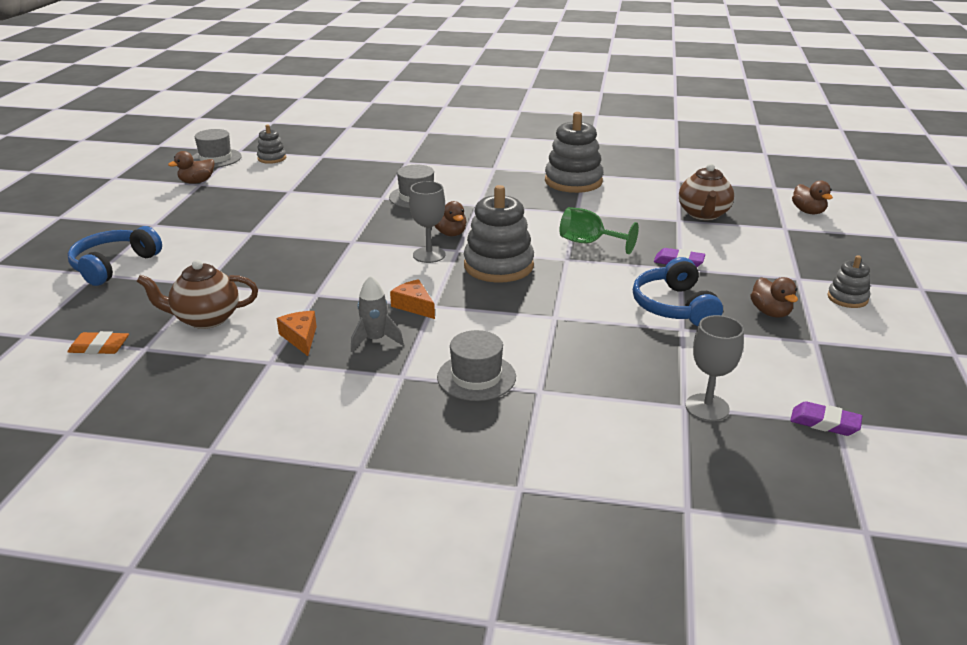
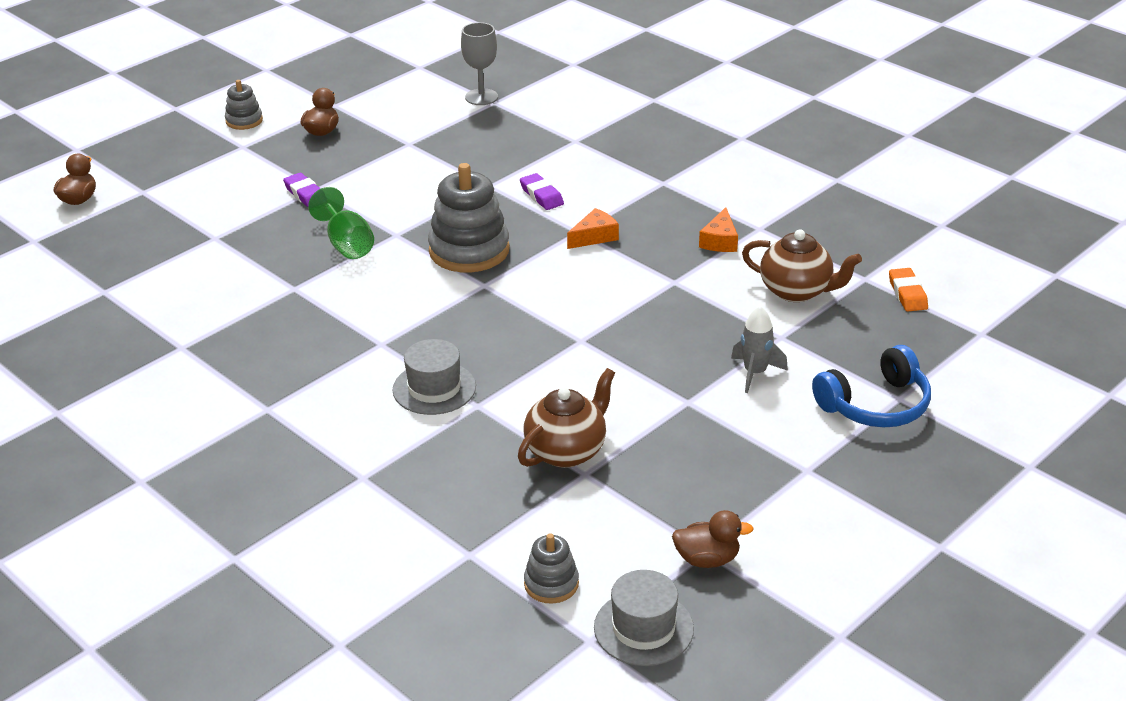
camera: 145 degrees left, 5 degrees up
(99, 347) = (907, 294): orange eraser -> orange eraser turned 45 degrees clockwise
(375, 340) = (658, 217): grey rocket -> grey rocket (755, 373)
(414, 306) = (594, 237): orange cheese -> orange cheese turned 120 degrees counterclockwise
(429, 255) = (520, 289): grey goblet -> none
(450, 233) = (464, 310): brown duck -> none
(476, 377) = (608, 163): grey hat -> none
(573, 181) = (215, 339): grey stacking toy -> none
(674, 306) = (383, 160): blue headphones -> none
(703, 214) = (178, 234): brown teapot -> brown teapot (566, 451)
(824, 423) = (427, 69): purple eraser -> purple eraser (541, 196)

